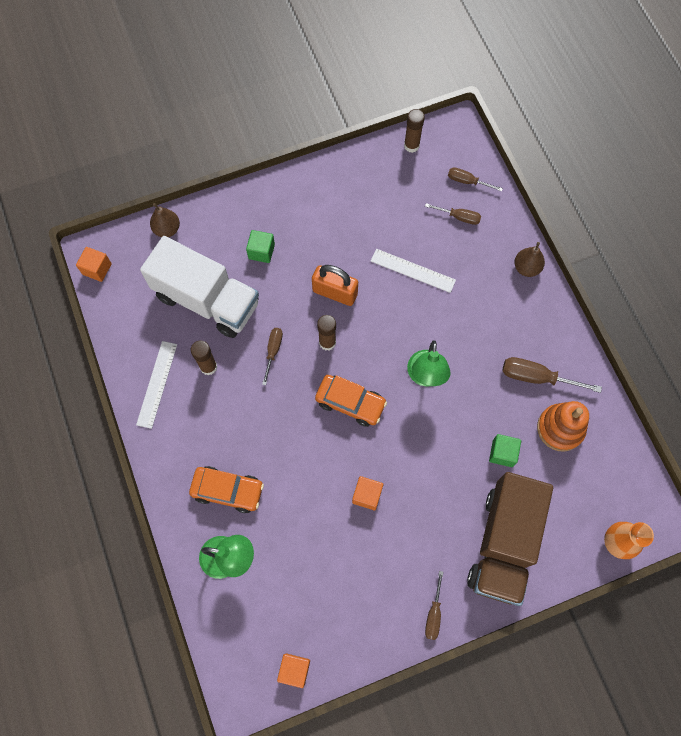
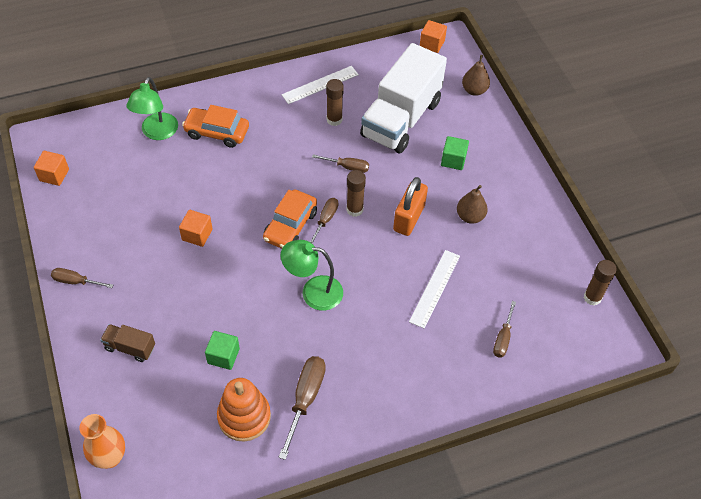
camera: 90 degrees right, 15 degrees down
(157, 384) = (320, 85): white ruler -> white ruler turned 45 degrees counterclockwise
(228, 491) = (217, 132): orange car -> orange car turned 90 degrees clockwise
(467, 181) = (550, 351): brown screwdriver -> brown screwdriver (325, 220)
(503, 543) = (130, 347): brown truck -> brown truck, size x0.42
(526, 268) = (440, 403): brown pear -> brown pear (470, 216)

